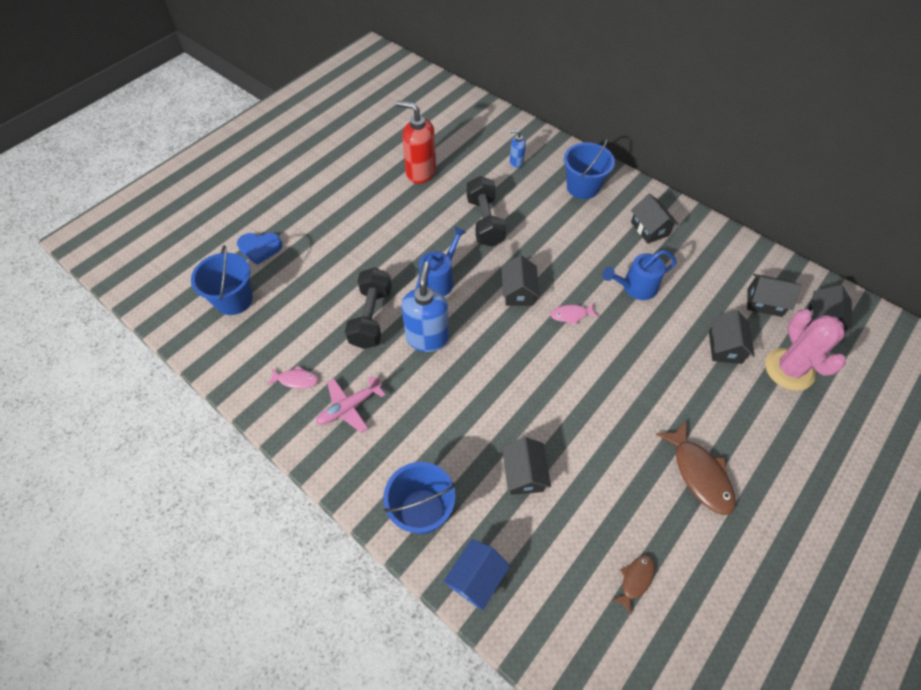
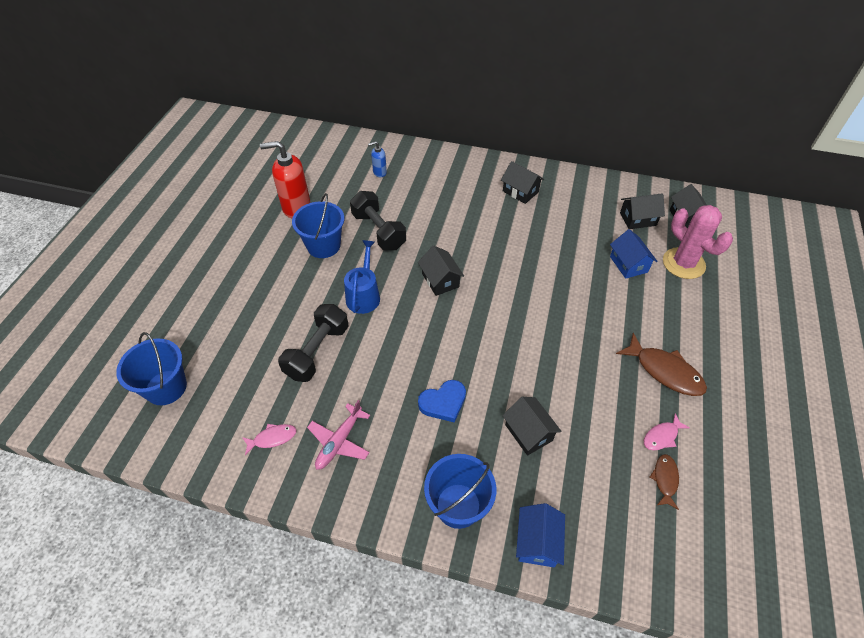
camera: 25 degrees left, 5 degrees down
(260, 248) = (169, 329): blue heart -> blue heart (443, 402)
(371, 317) = (317, 352): black dumbbell -> black dumbbell turned 45 degrees clockwise
(427, 338) = (380, 350): blue soap dispenser -> none
(571, 315) = (495, 283): pink fish -> pink fish (662, 436)
(582, 187) = (447, 175): blue bucket -> blue bucket (323, 246)
(635, 287) = (535, 242): blue watering can -> none
(725, 347) = (628, 264): black house -> blue house

